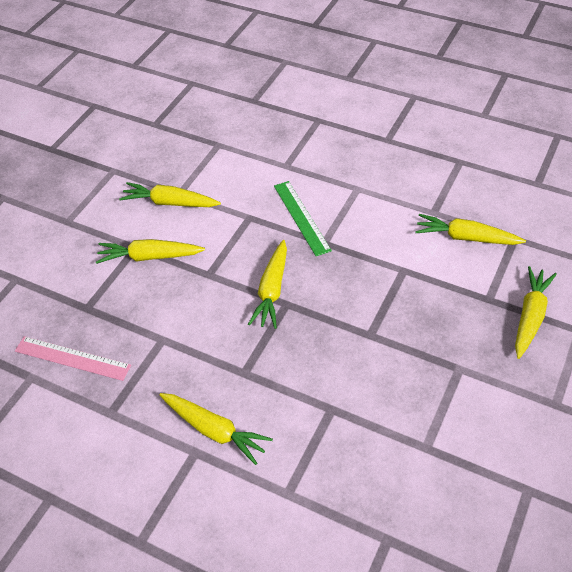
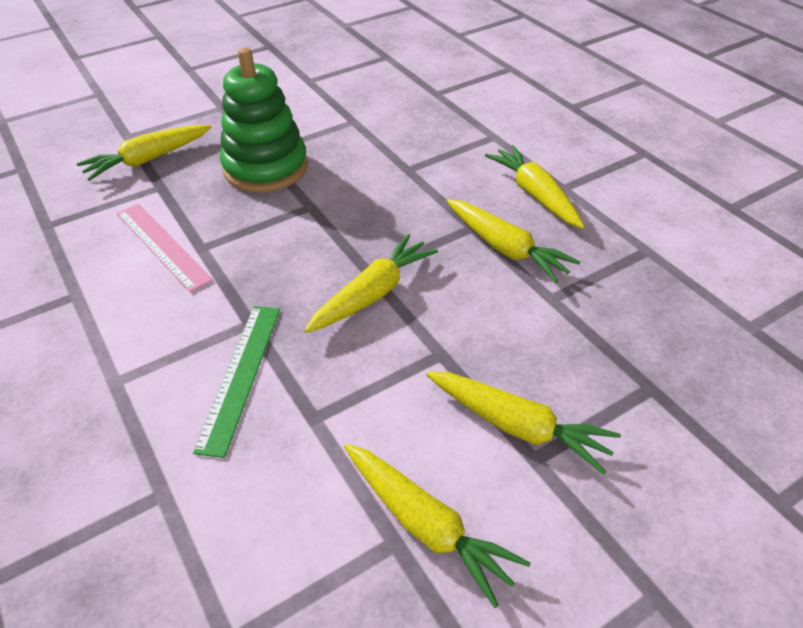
camera: 150 degrees left, 5 degrees down
(72, 358) = (687, 326): pink ruler -> pink ruler (162, 245)
(438, 353) = (266, 168): none -> green stacking toy
(466, 237) = (90, 248): yellow carrot -> yellow carrot (506, 248)

